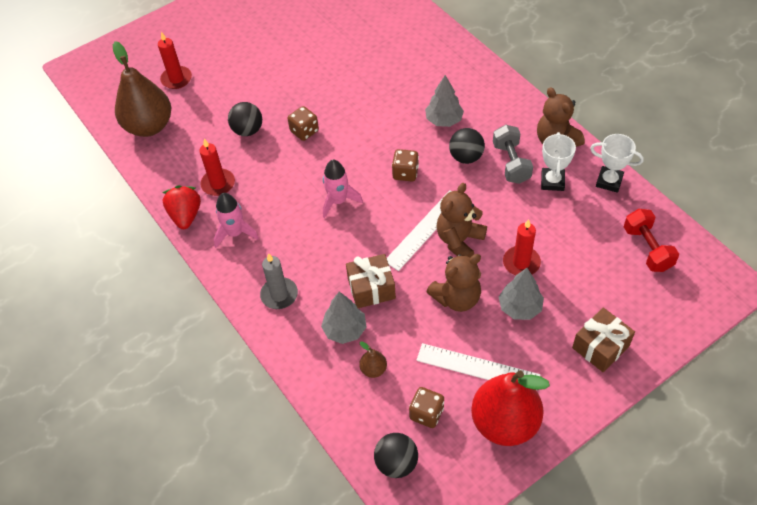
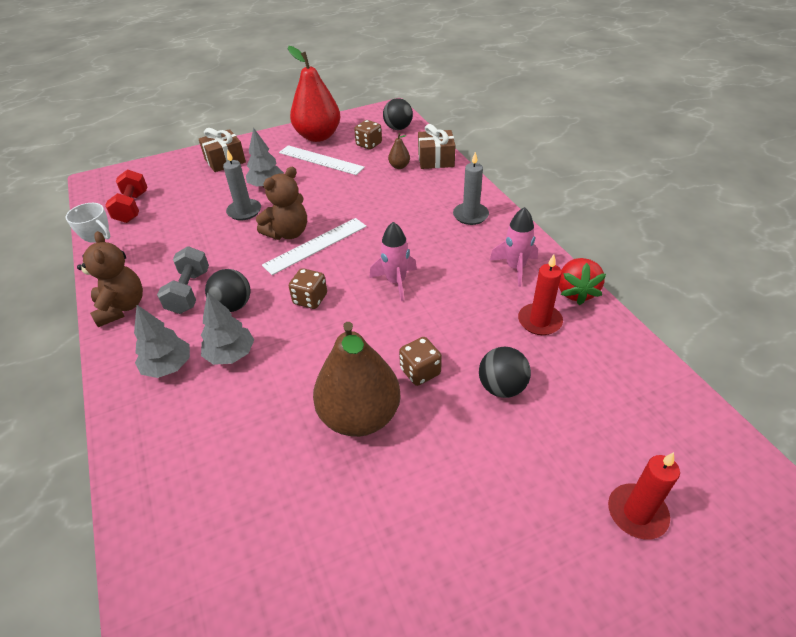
camera: 170 degrees left, 10 degrees down
(149, 126) = (660, 422): brown pear -> brown pear (360, 416)
(345, 330) = (415, 188): grey tree -> grey tree (168, 366)
(371, 288) = (384, 210): brown gift -> brown gift (436, 160)
(457, 298) = (314, 196): brown teddy bear -> none
(521, 263) = (244, 211): red candle -> grey candle
(552, 181) = (163, 268): white trophy -> none

